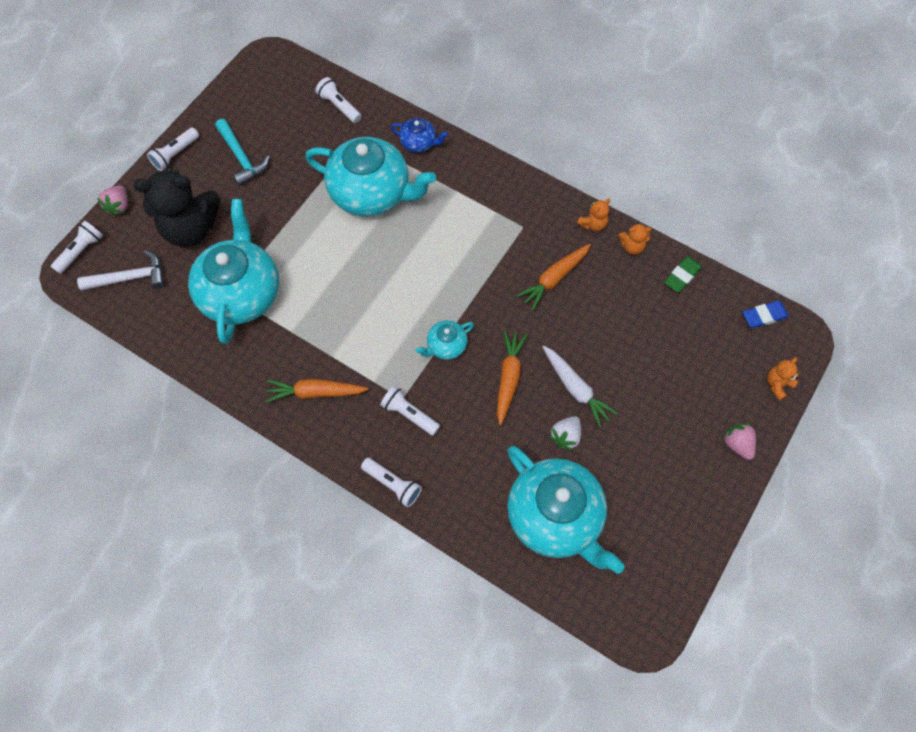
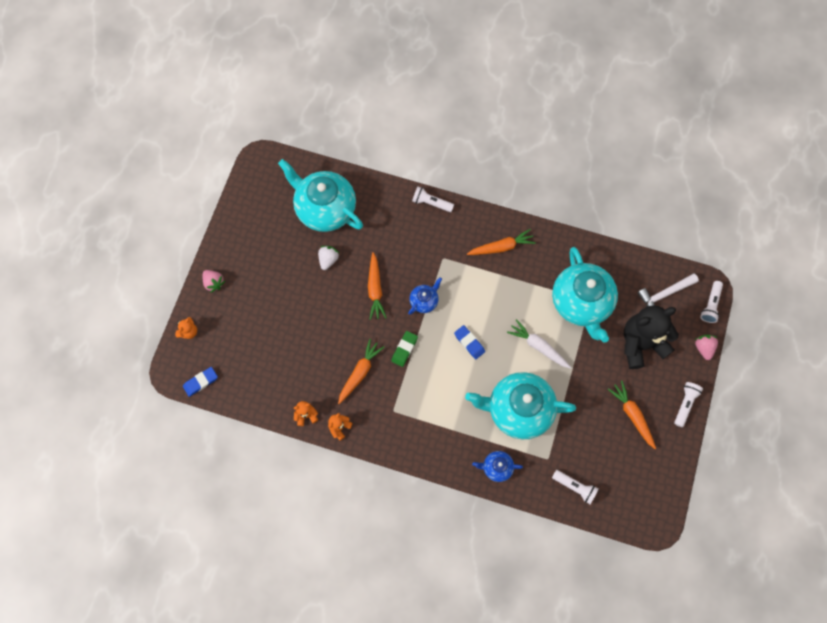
camera: 165 degrees right, 5 degrees up
(241, 157) = (632, 415): turquoise hammer -> orange carrot
(404, 280) = (469, 343): none -> blue eraser
(409, 414) = (435, 248): white flashlight -> none
(446, 346) = (424, 301): turquoise teapot -> blue teapot
(575, 388) = (328, 293): white carrot -> white carrot (538, 346)
(682, 276) = (265, 399): green eraser -> green eraser (404, 349)

